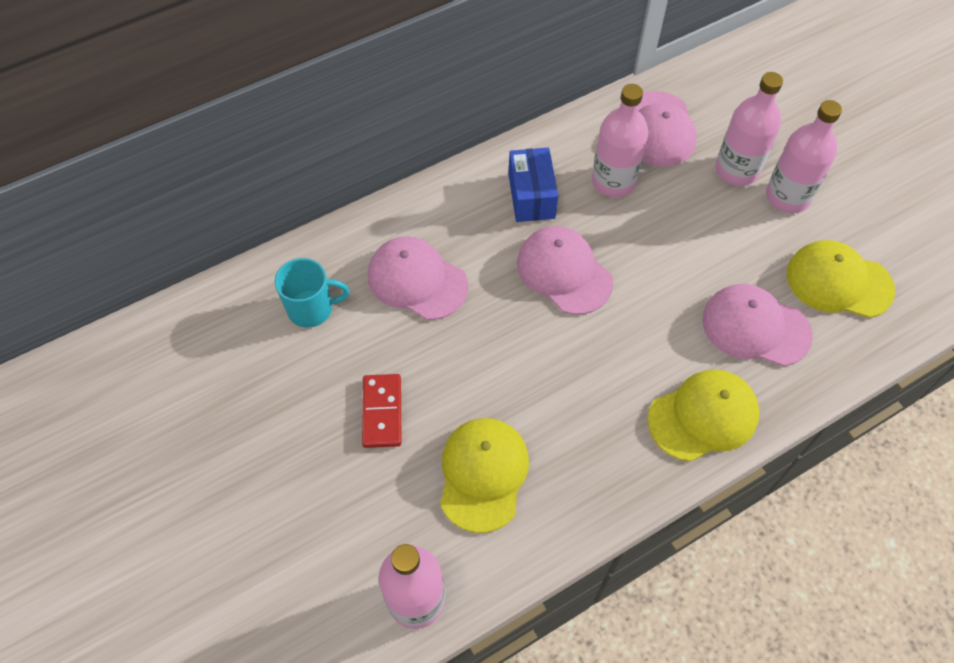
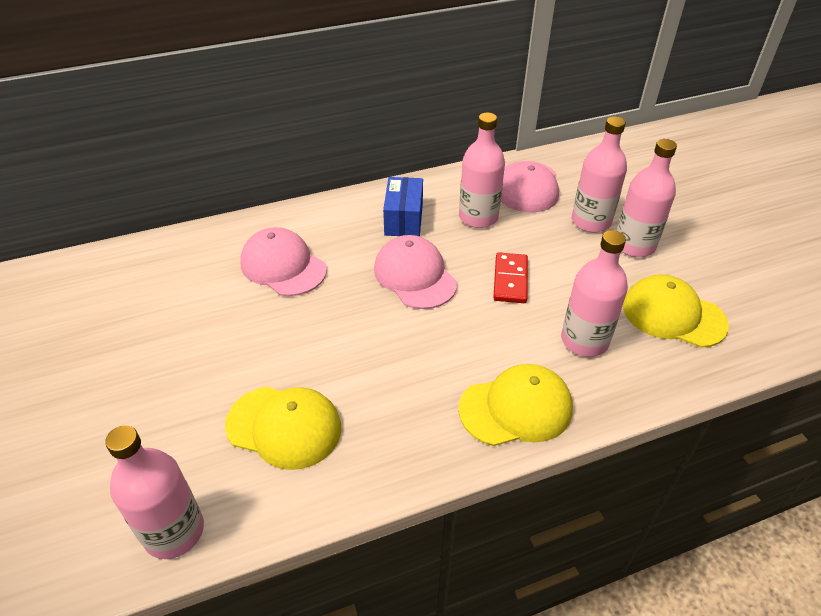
camera: 10 degrees right, 15 degrees down
(312, 309) = (184, 275): turquoise mug -> none
(382, 412) = (211, 361): red domino -> red domino (510, 280)
(483, 474) = (284, 426): yellow cap -> yellow cap turned 90 degrees clockwise
(755, 327) = (584, 340): pink cap -> pink bottle

